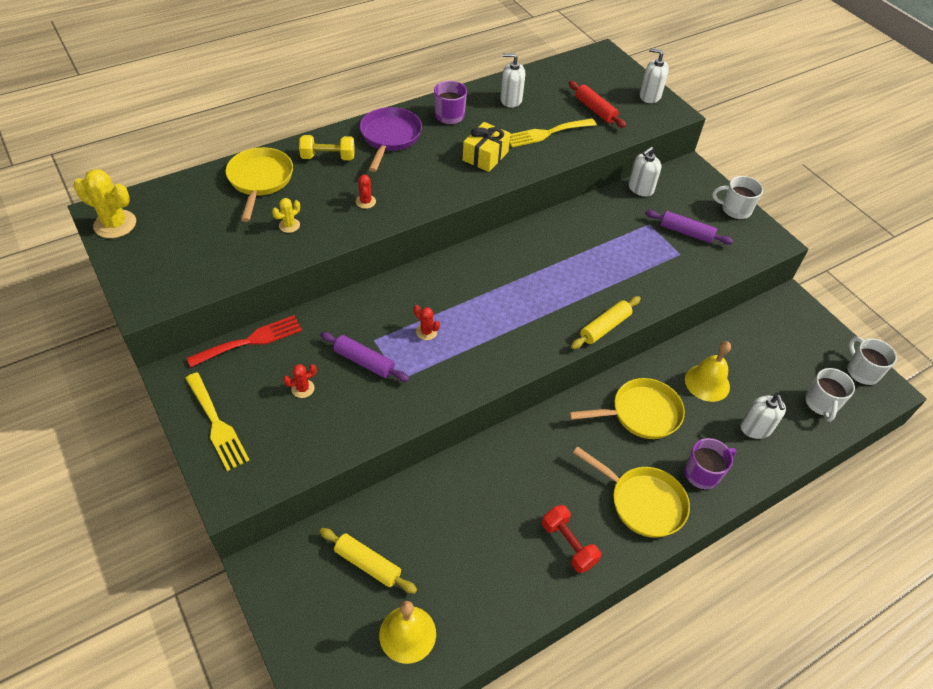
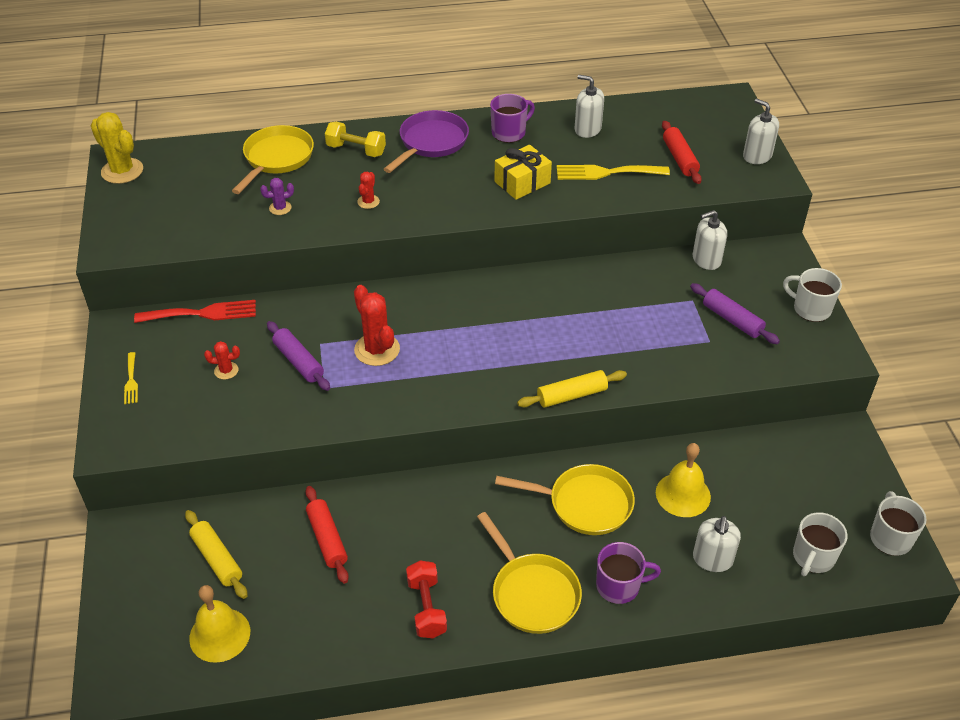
camera: 25 degrees right, 5 degrees down
(217, 424) = (131, 381): yellow fork -> yellow fork, size x0.54
(289, 225) = (280, 208): yellow cactus -> purple cactus
(426, 332) = (377, 350): red cactus -> red cactus, size x1.92
(454, 512) = (327, 539): none -> red rolling pin

